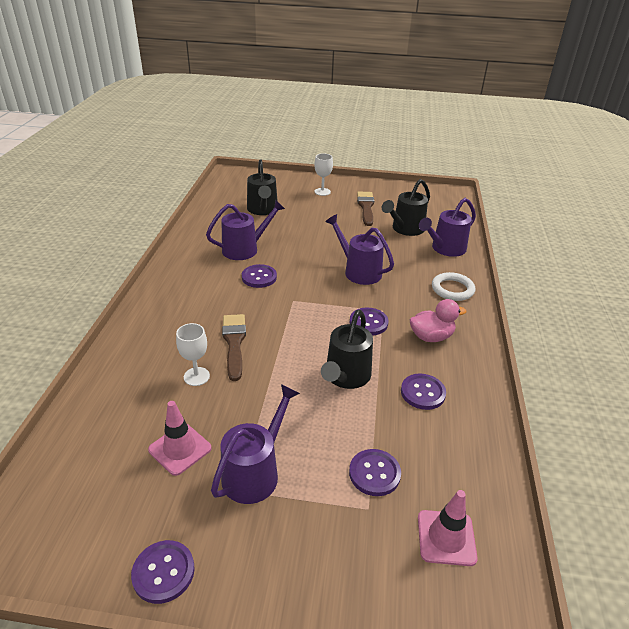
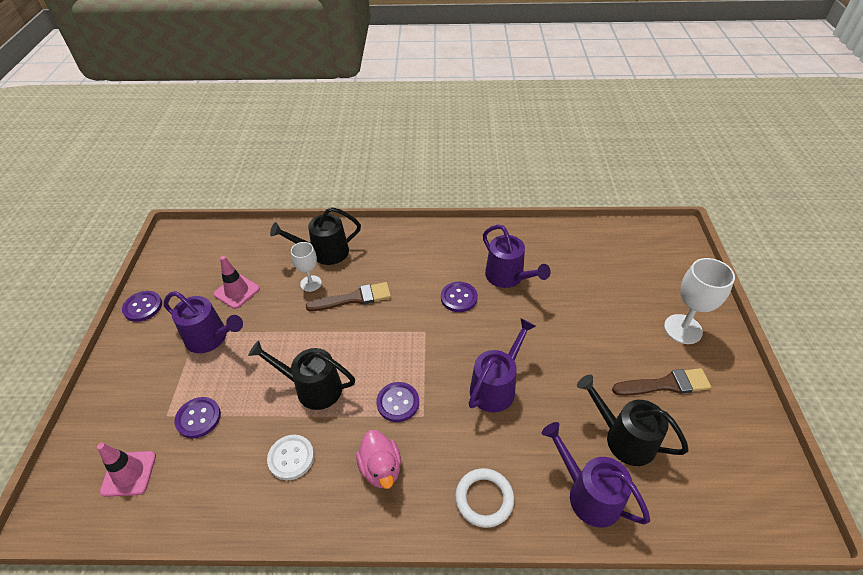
camera: 85 degrees right, 10 degrees up
(262, 210) = (600, 277): black watering can -> black watering can (324, 253)
(322, 192) = (683, 329): white goblet -> white goblet, size x1.60
(423, 393) = (291, 458): purple button -> white button

